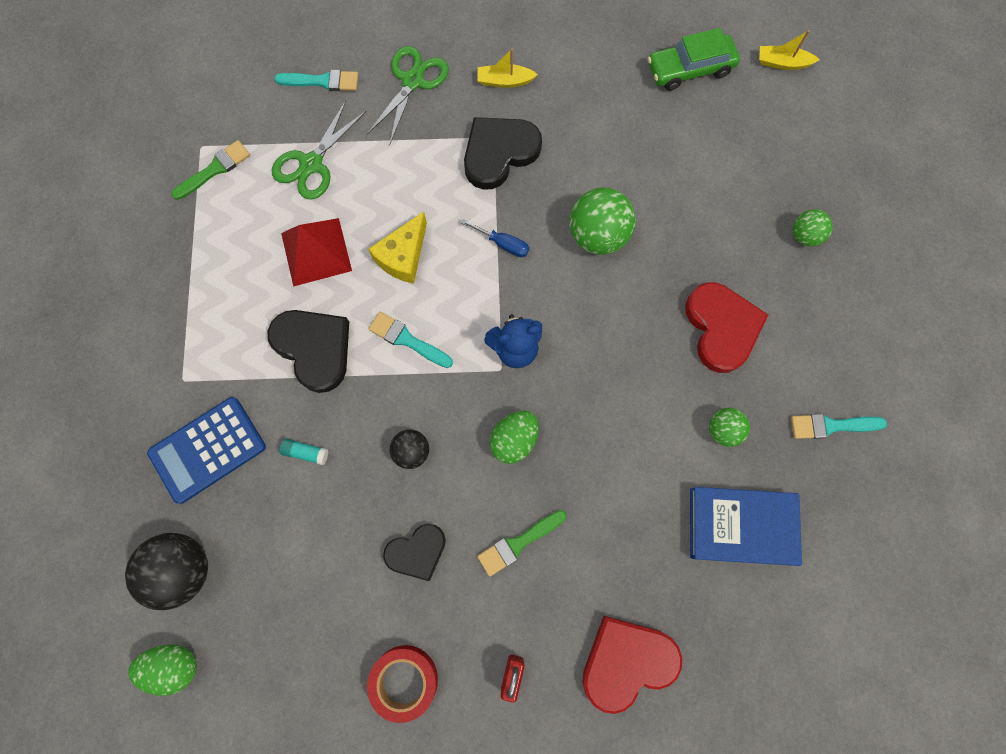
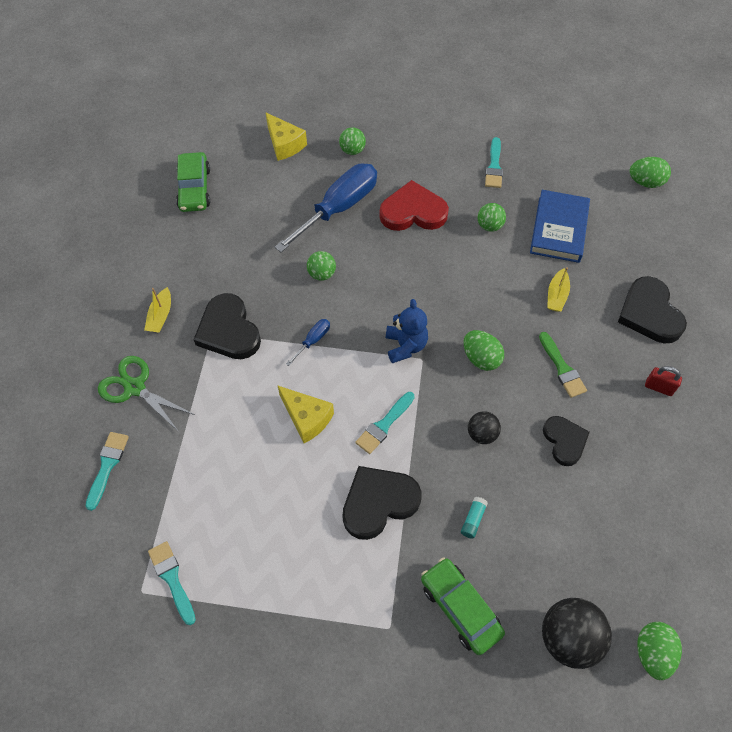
camera: 80 degrees left, 15 degrees down
(208, 449) = (460, 608): blue calculator -> green car
(215, 169) = (172, 579): green brush -> turquoise brush
(311, 164) = (193, 485): green scissors -> none
(316, 252) = (285, 491): red pyramid -> none
(404, 680) = (663, 463): red tape -> none
(597, 235) = (322, 274): green ball -> green ball, size x0.57
(626, 661) = (649, 313): red heart -> black heart
(703, 236) = (338, 208): none -> blue screwdriver
(782, 63) = (209, 133): yellow boat -> yellow boat (556, 295)
(790, 152) = (284, 144): none -> yellow cheese
(865, 654) = (645, 182): none -> green egg

